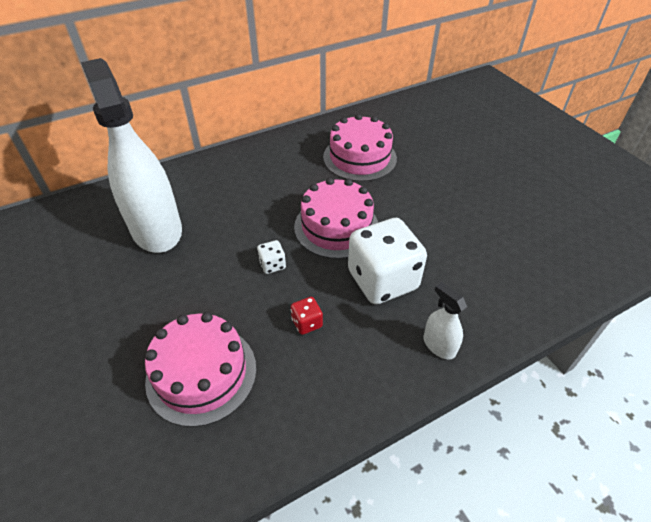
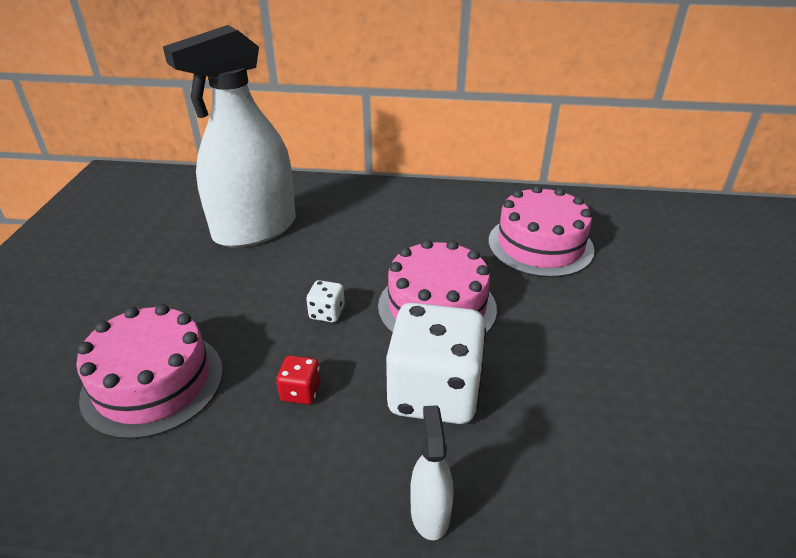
camera: 35 degrees right, 10 degrees down
(156, 229) = (255, 229): white spray bottle -> white spray bottle turned 135 degrees counterclockwise

